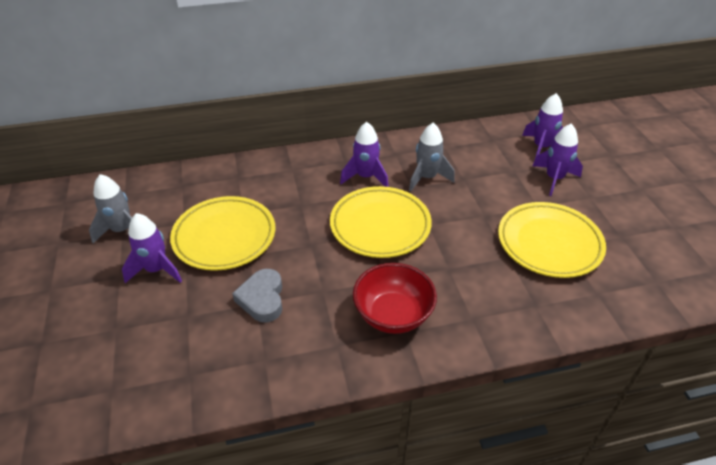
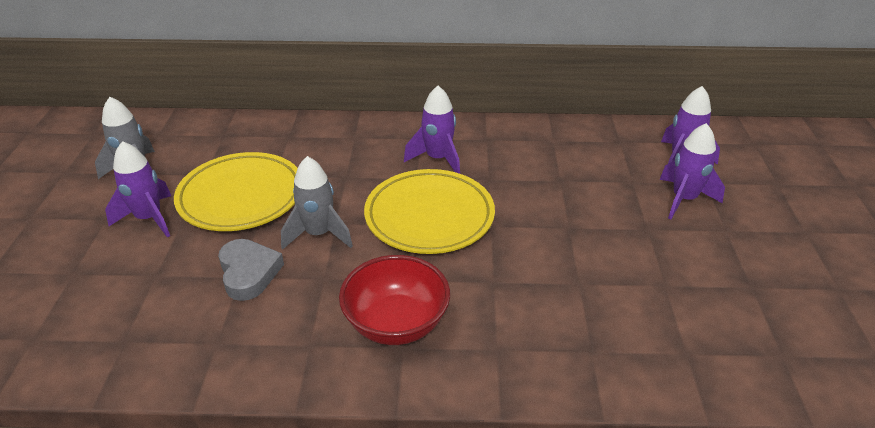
camera: 15 degrees right, 5 degrees down
(262, 299) = (249, 273): grey heart -> grey heart turned 150 degrees clockwise
(427, 178) = (514, 172): grey rocket -> grey rocket (318, 234)
(549, 243) = (643, 277): yellow plate -> none

